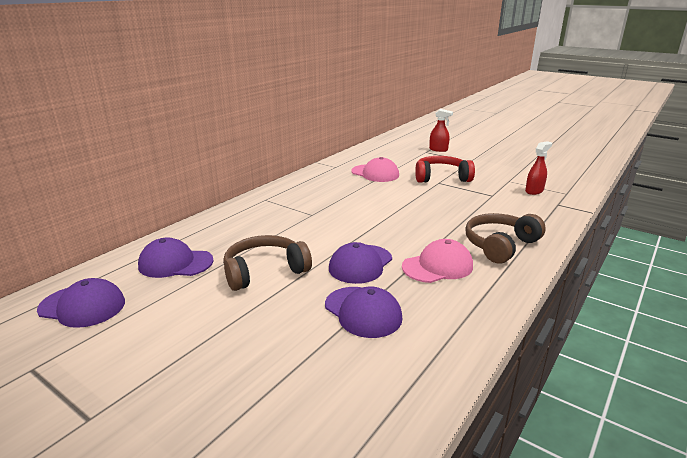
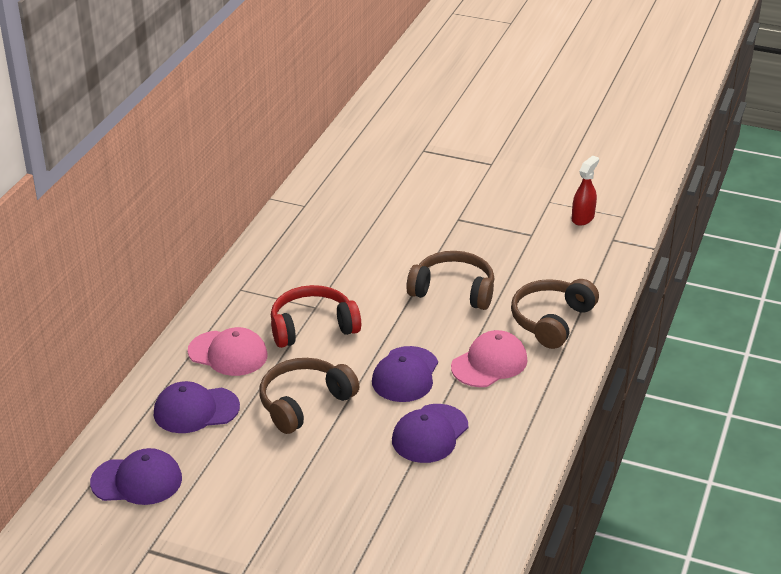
camera: 15 degrees left, 10 degrees up
(363, 312) = (430, 434): purple cap -> purple cap turned 90 degrees clockwise
(375, 173) = (366, 212): pink cap -> pink cap (228, 353)
(422, 218) = (453, 291): none -> brown headphones
(438, 149) = (440, 142): red spray bottle -> none
(441, 177) = (459, 208): red headphones -> red headphones (312, 327)

